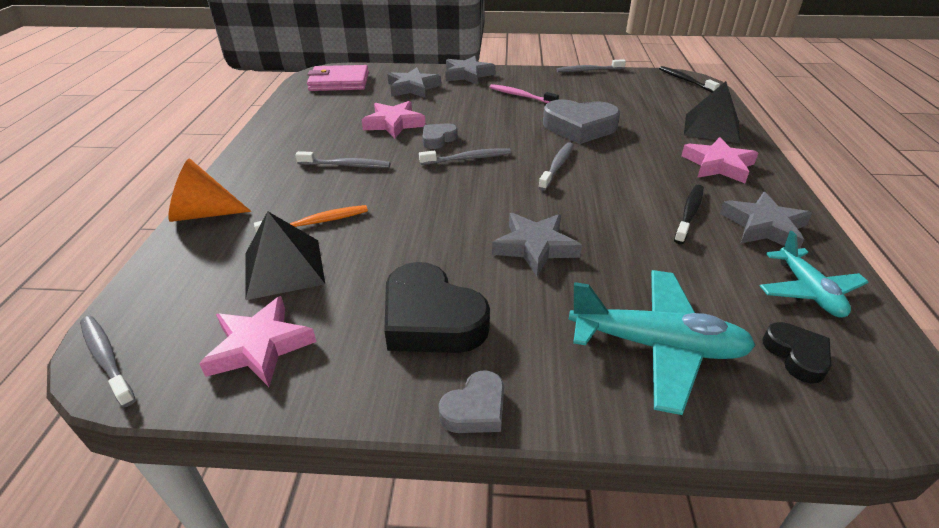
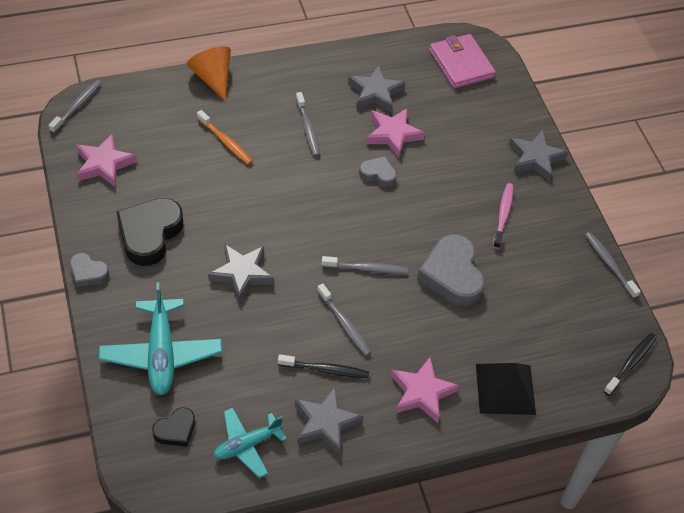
camera: 65 degrees right, 15 degrees up
(283, 268) = (172, 145): black pyramid -> none
(413, 88) = (477, 123): grey star -> grey star (375, 93)
(468, 158) = (353, 203): grey toothbrush -> grey toothbrush (344, 324)

